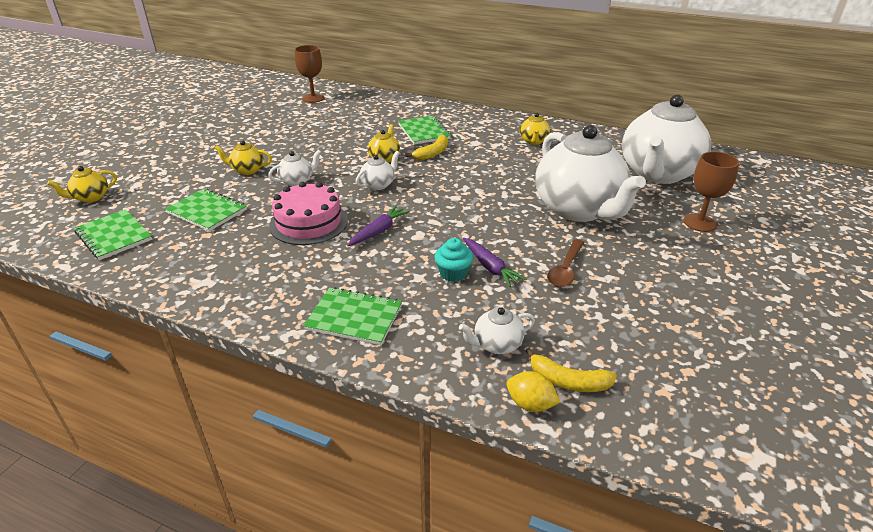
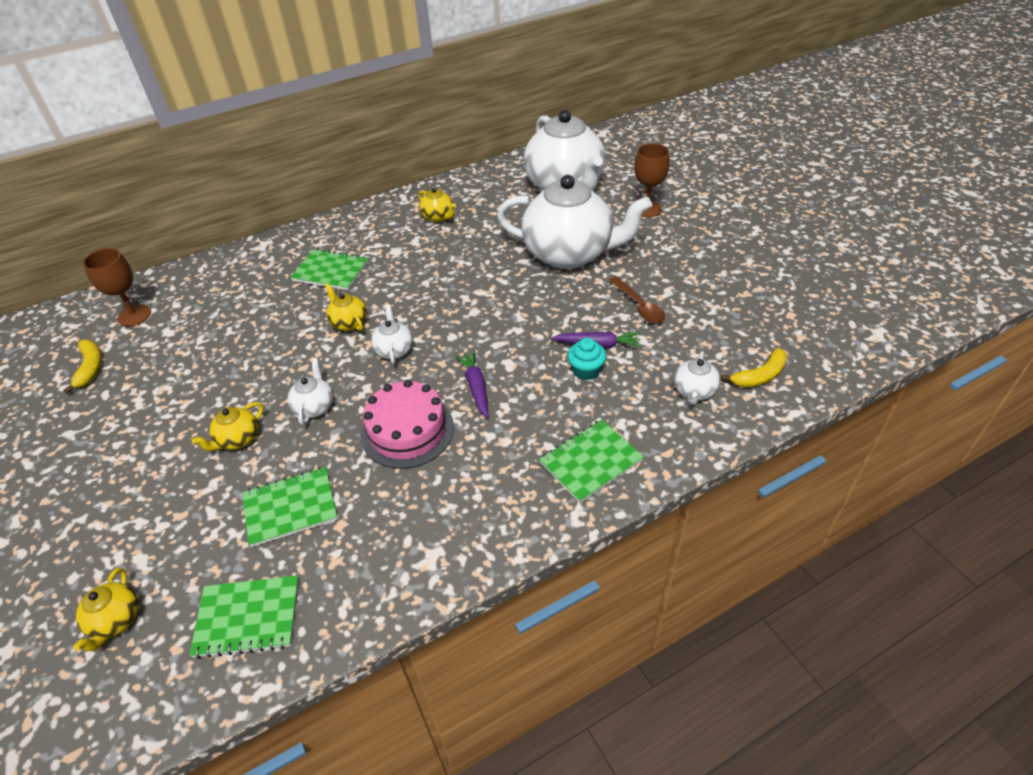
camera: 50 degrees left, 10 degrees up
(432, 153) = (380, 287): yellow banana -> yellow banana (90, 368)
(530, 404) = (768, 408): yellow lemon -> none

